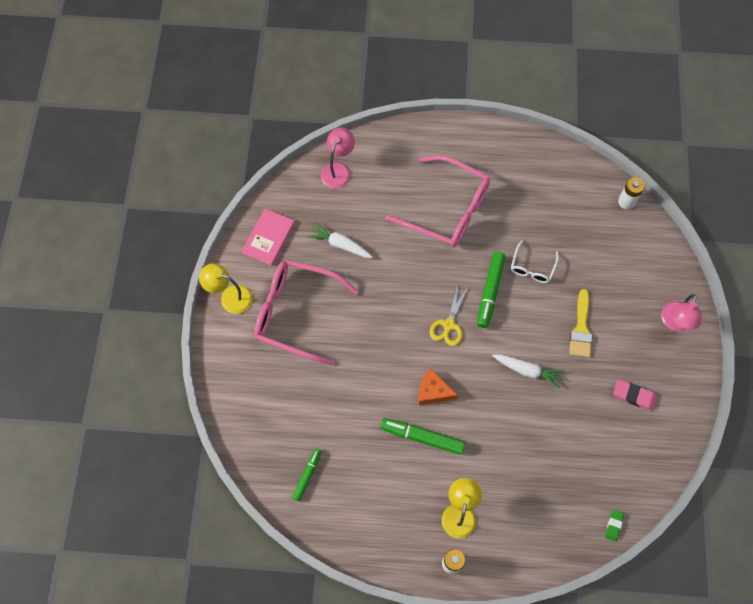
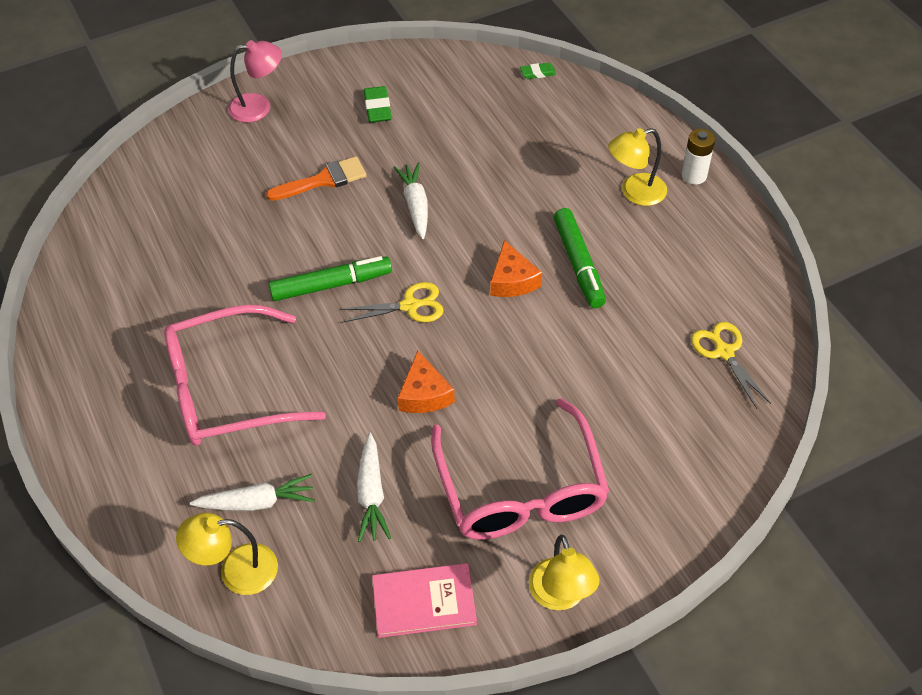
camera: 120 degrees left, 15 degrees down
(307, 475) = (724, 352): green marker -> yellow scissors
(338, 170) = (236, 571): pink lamp -> yellow lamp
(369, 193) = (257, 502): none -> white carrot
(383, 300) = (424, 394): none -> orange cheese
(447, 209) = (229, 390): pink glasses -> pink glasses turned 105 degrees counterclockwise
(532, 267) = (265, 258): white glasses -> none
(581, 329) = (323, 180): yellow brush -> orange brush
(626, 202) = (105, 206): white battery -> none
(634, 396) = (377, 108): pink eraser -> green eraser

